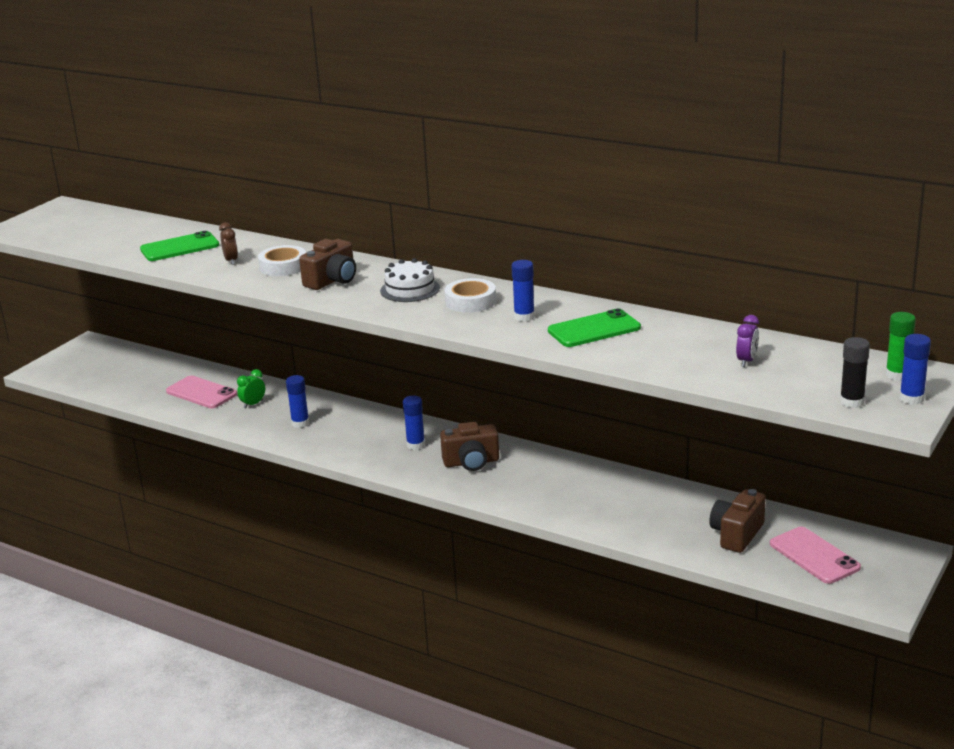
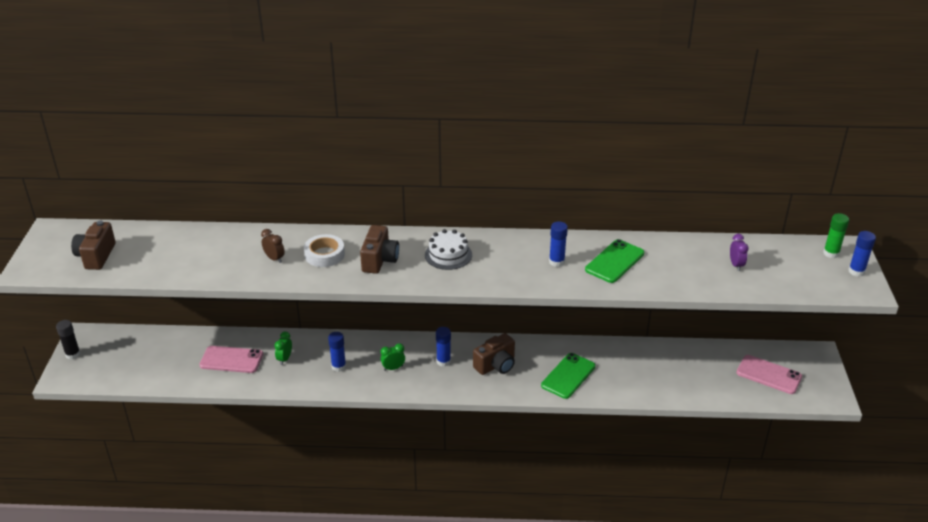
camera: 30 degrees left, 10 degrees up
(179, 247) = (214, 254): green phone -> green phone (568, 376)
(355, 438) = (393, 368): none -> green clock
(470, 301) = (504, 256): white tape -> none
(736, 534) = (712, 372): brown camera -> brown camera (96, 256)
(852, 402) = (827, 284): black glue stick -> black glue stick (73, 354)

